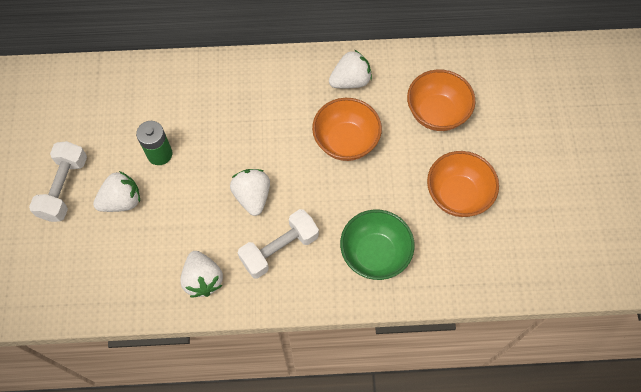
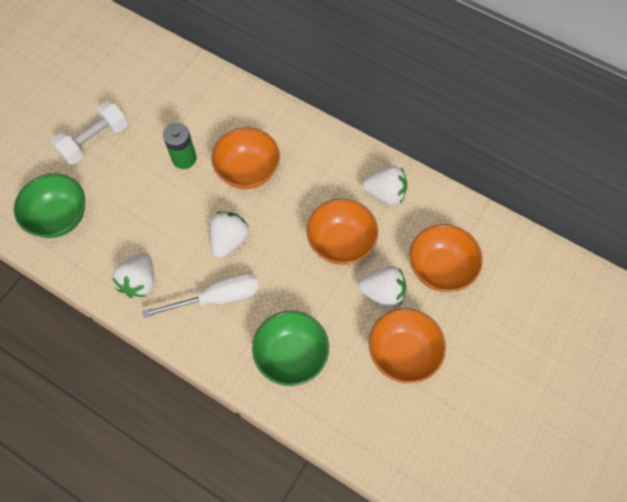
camera: 35 degrees right, 0 degrees up
(86, 273) = (60, 217): none -> green bowl
(122, 201) = (128, 178): white strawberry -> white strawberry (382, 292)
(224, 131) = (248, 171): none -> orange bowl
(279, 249) = (217, 298): white dumbbell -> white screwdriver

